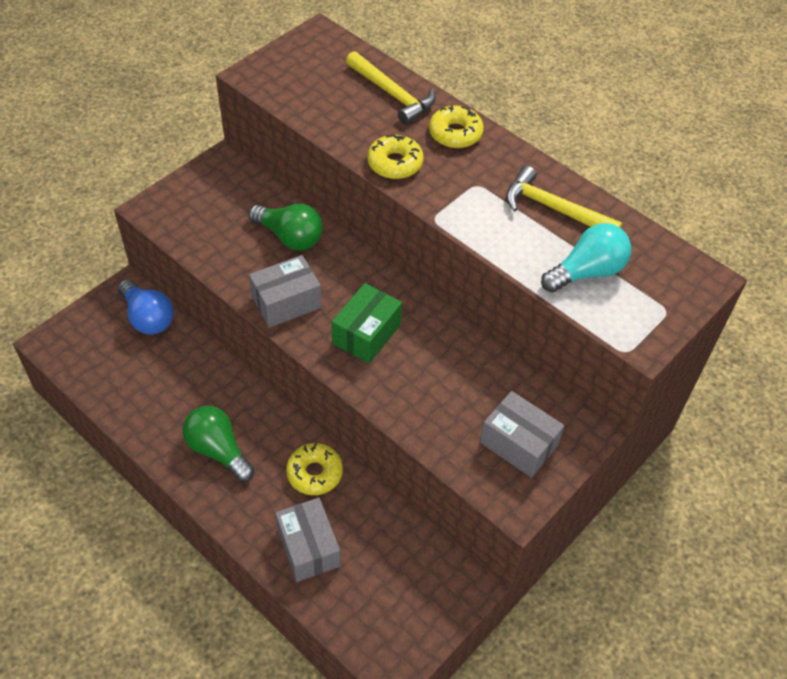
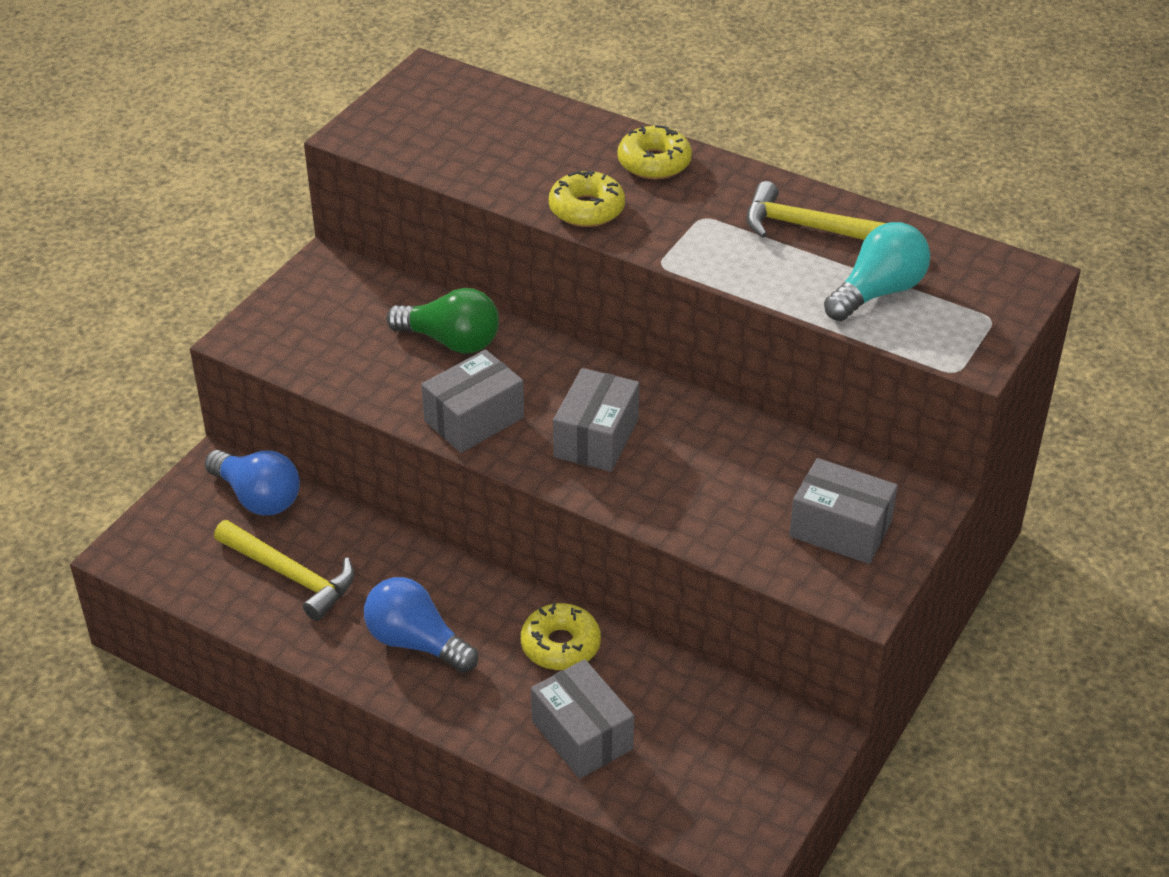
camera: 10 degrees left, 10 degrees down
(218, 450) = (416, 642): green light bulb -> blue light bulb
(366, 334) = (596, 438): green box -> grey box
(392, 94) = (554, 130): yellow hammer -> yellow hammer (290, 576)

